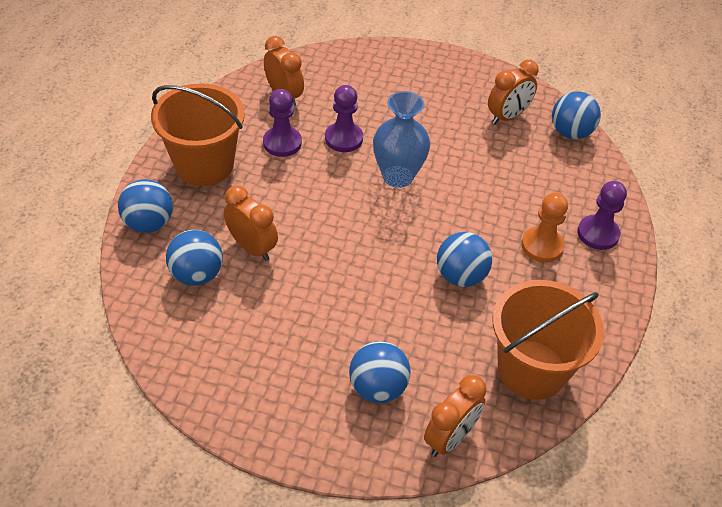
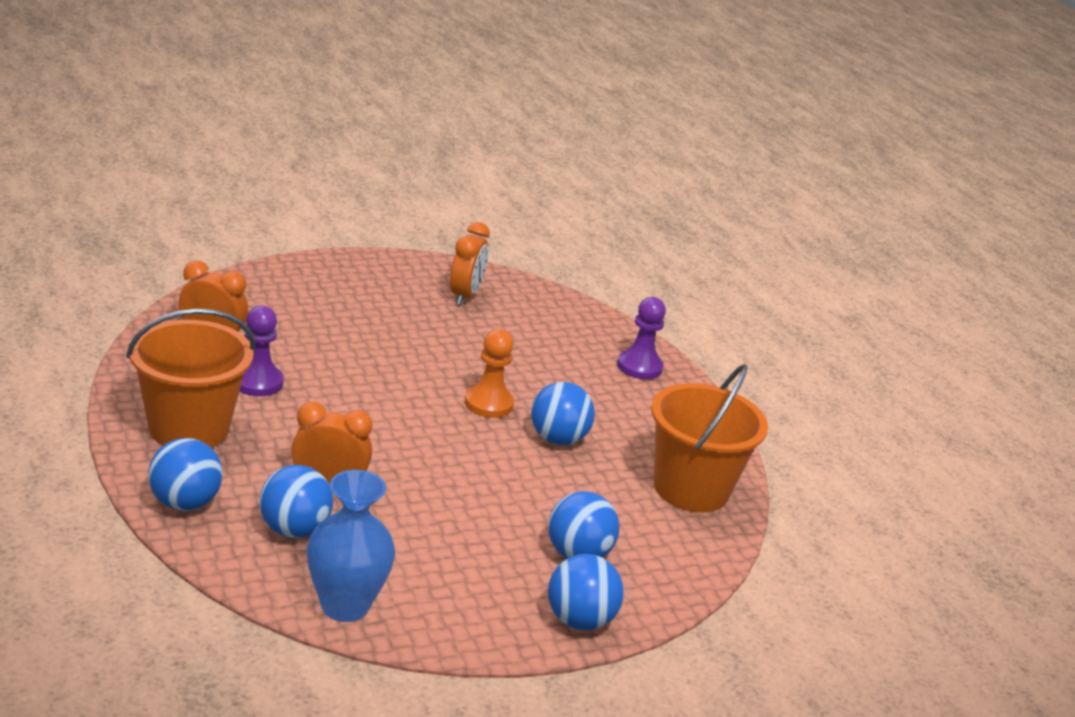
camera: 40 degrees left, 20 degrees down
(344, 138) = (321, 359): purple pawn -> none
(398, 176) = (412, 376): blue vase -> blue vase (345, 606)
(450, 438) = (679, 567): orange clock -> none
(542, 246) = (603, 391): orange pawn -> orange pawn (488, 404)
(570, 132) = (535, 293): blue ball -> blue ball (579, 620)

